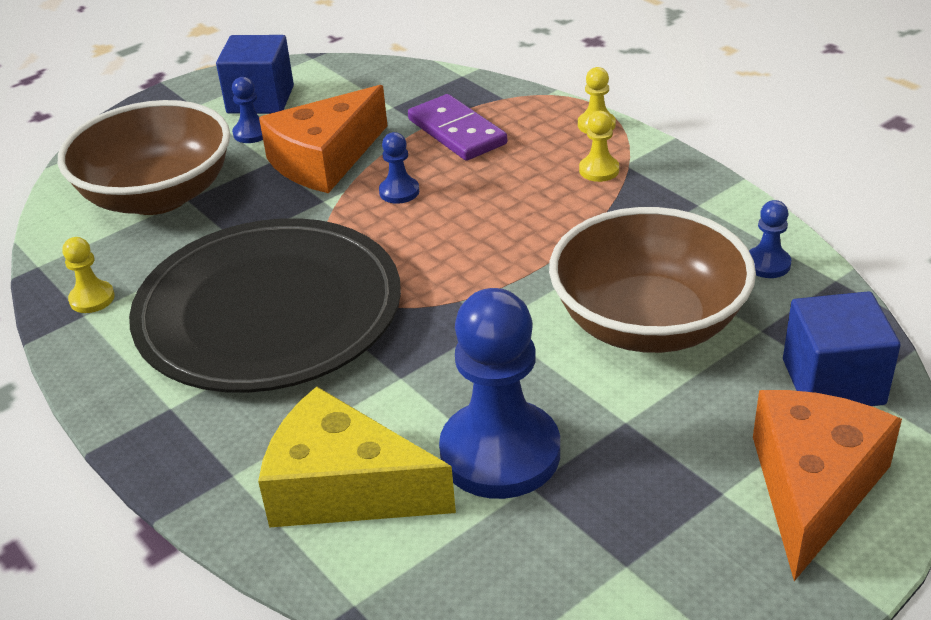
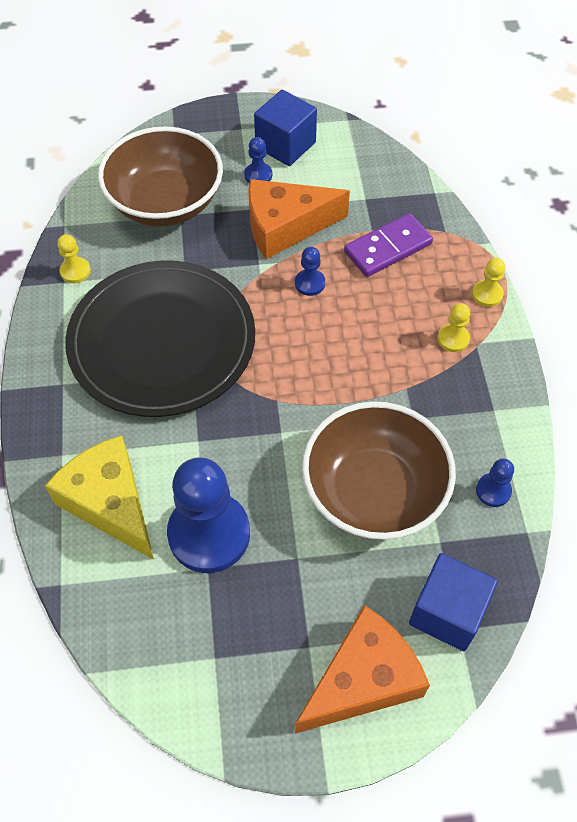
camera: 30 degrees right, 20 degrees up
(456, 132) = (388, 248): purple domino -> purple domino turned 60 degrees clockwise

